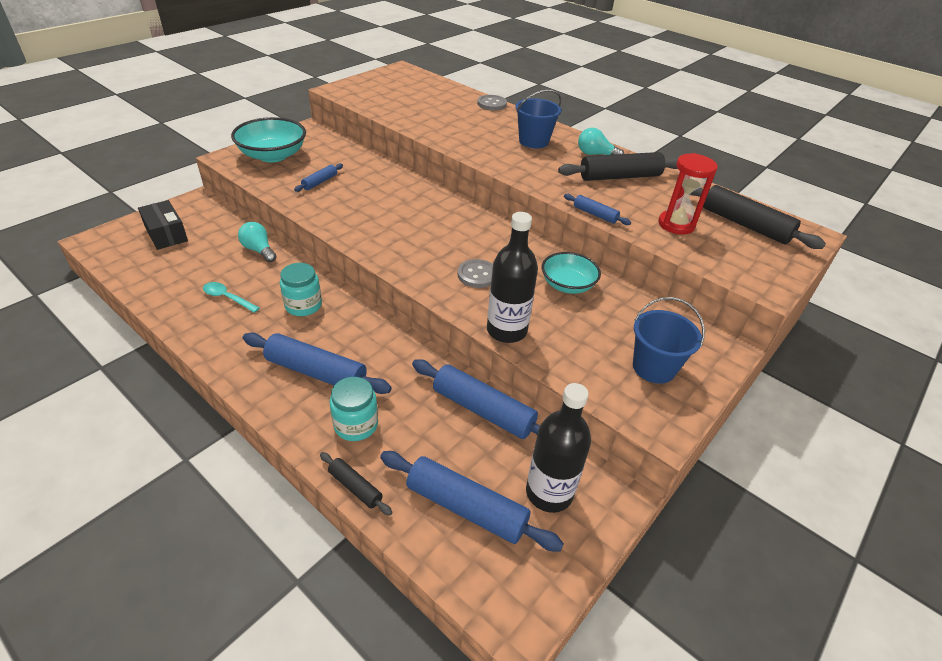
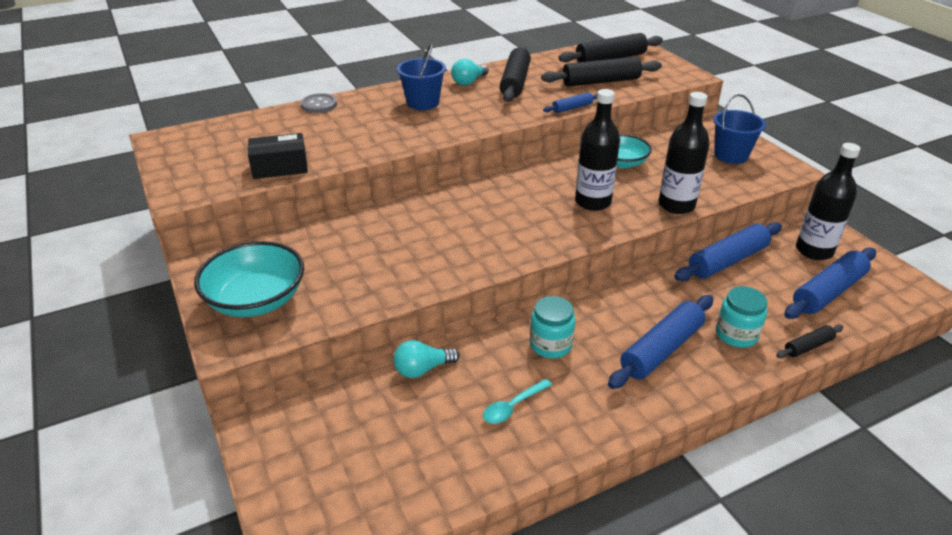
camera: 65 degrees left, 5 degrees down
(166, 234) = (330, 462): black box -> black box (280, 167)
(320, 182) = (358, 269): blue rolling pin -> none
(477, 275) = (593, 202): grey button -> black bottle
(676, 224) = (601, 81): red hourglass -> black rolling pin

